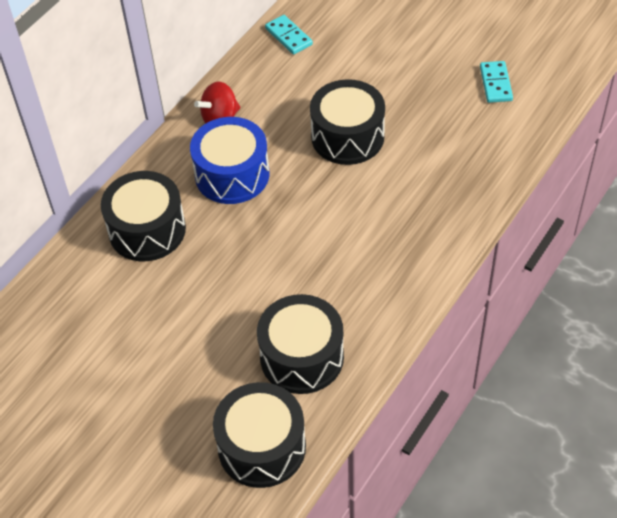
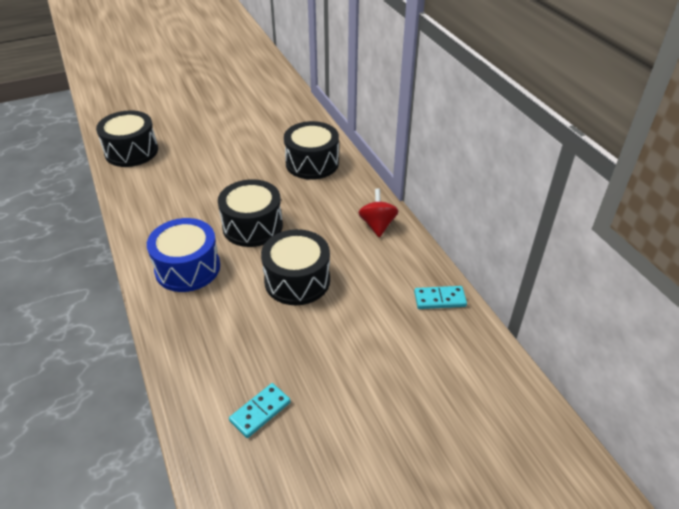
camera: 120 degrees right, 10 degrees down
(232, 175) = (320, 210): blue drum -> blue drum (187, 268)
(302, 357) = (159, 183): black drum -> black drum (252, 226)
(495, 84) = (260, 411): turquoise domino -> turquoise domino turned 75 degrees counterclockwise

